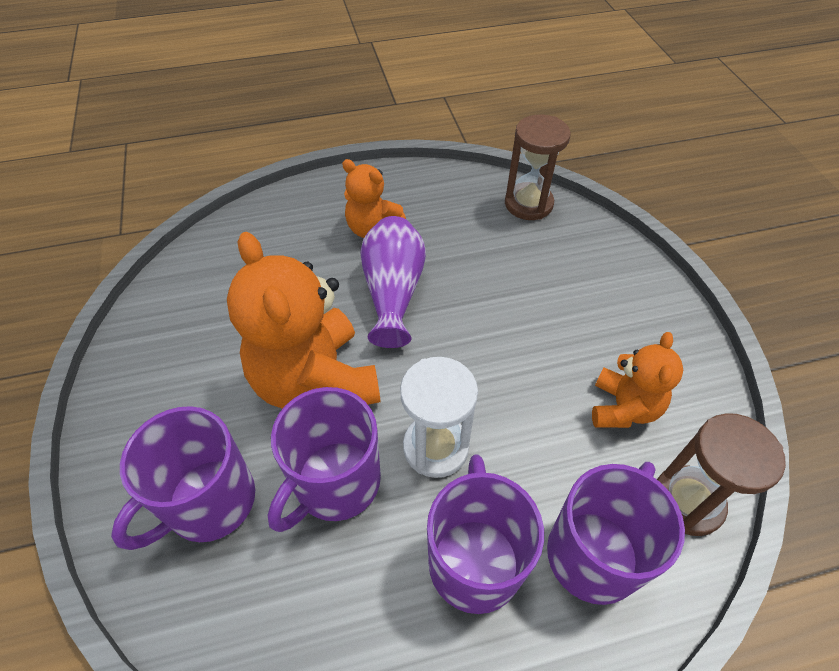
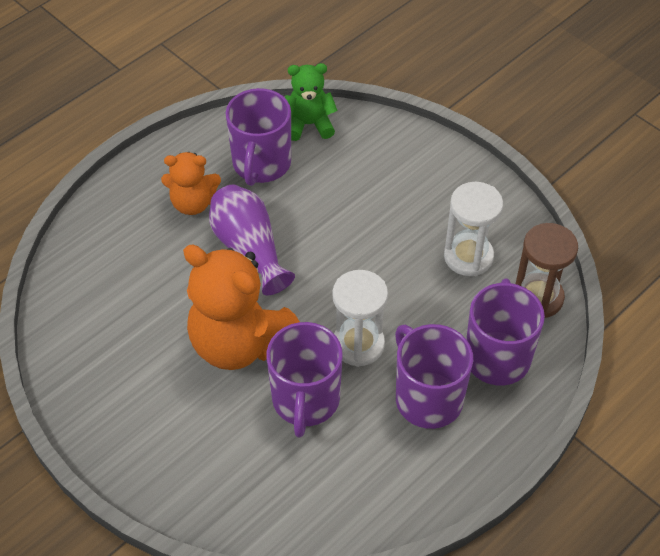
camera: 30 degrees left, 0 degrees up
(209, 502) = (226, 456): purple mug -> purple mug (261, 164)
(528, 204) = (309, 124): brown hourglass -> green teddy bear
(623, 408) = (468, 256): orange teddy bear -> white hourglass

